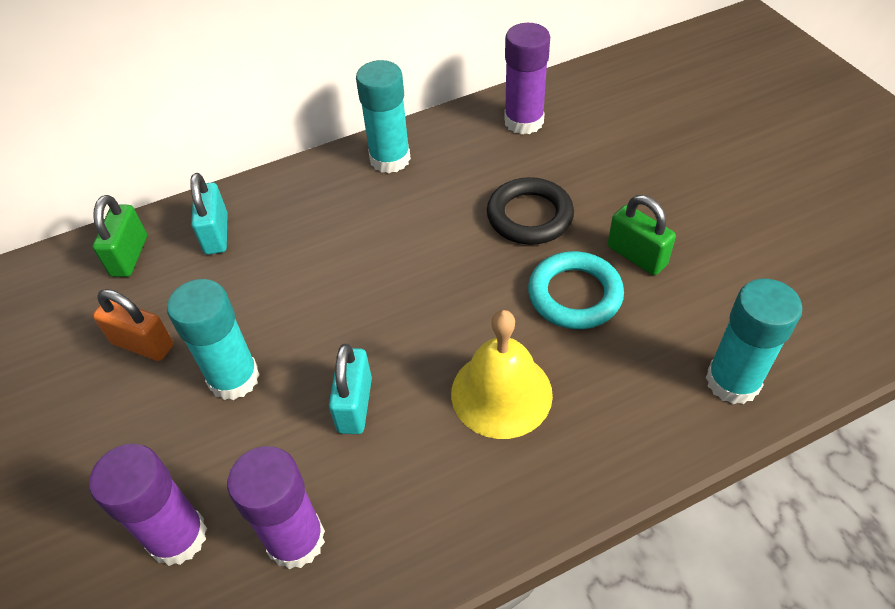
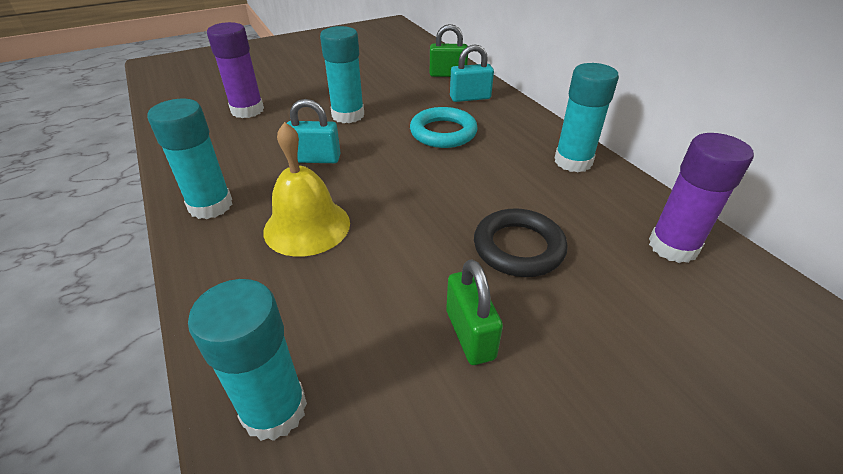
camera: 85 degrees right, 10 degrees down
(143, 344) = (378, 86): orange padlock -> none
(295, 540) = (226, 144): purple glue stick -> none
(459, 515) = (210, 205): none -> turquoise glue stick
(574, 295) = (411, 277): turquoise ring -> turquoise ring (443, 132)
(636, 256) = (470, 334): green padlock -> green padlock turned 60 degrees counterclockwise

